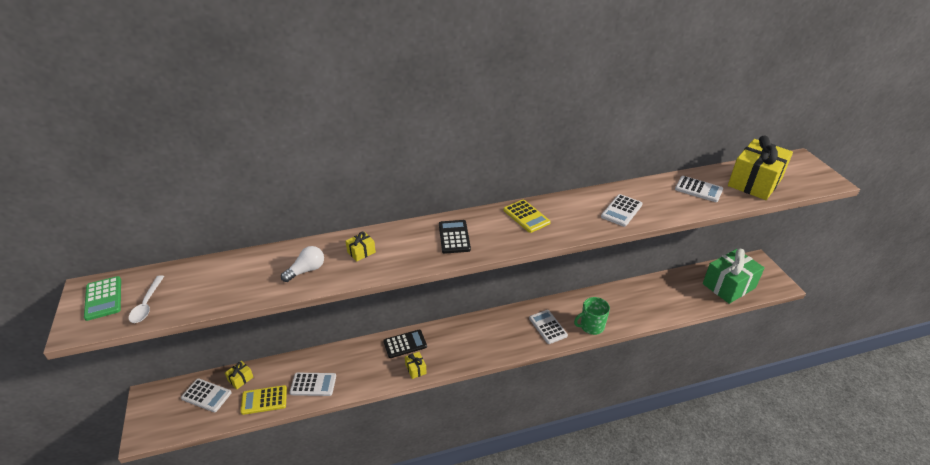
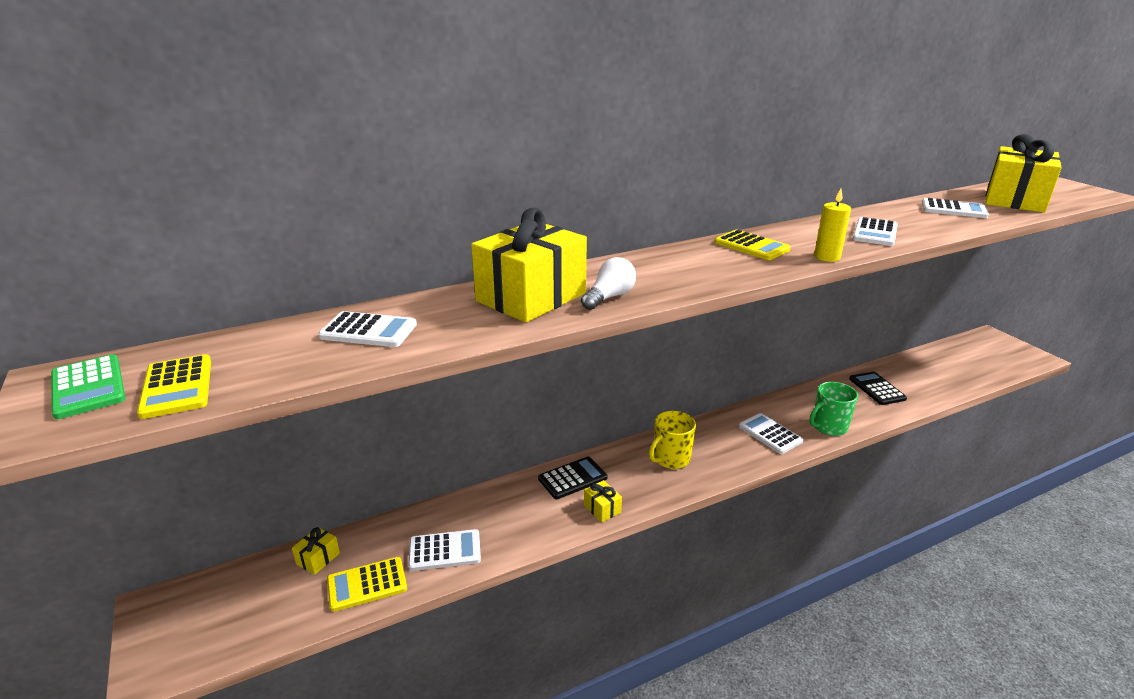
camera: 10 degrees left, 10 degrees down
(147, 304) = (177, 387): white spoon -> yellow calculator
(206, 395) = (262, 591): white calculator -> white calculator (368, 331)
(306, 270) = (452, 323): white light bulb -> white light bulb (609, 297)
(361, 252) = (531, 297): yellow gift -> yellow gift, size x2.44
(454, 237) = (663, 272): black calculator -> black calculator (877, 389)
(473, 337) = (670, 458): none -> yellow mug
(571, 234) = (827, 257): none -> yellow candle
(728, 286) = (975, 364): green gift -> none

